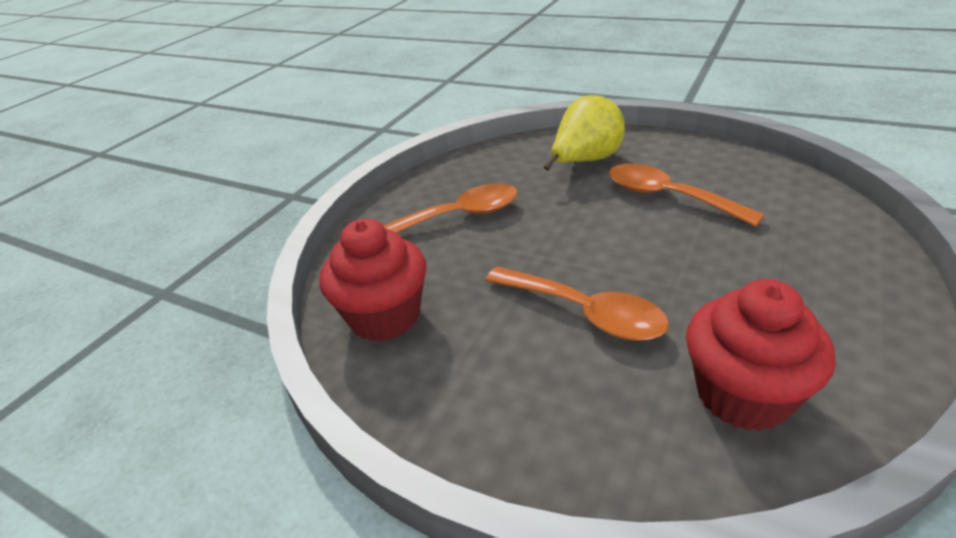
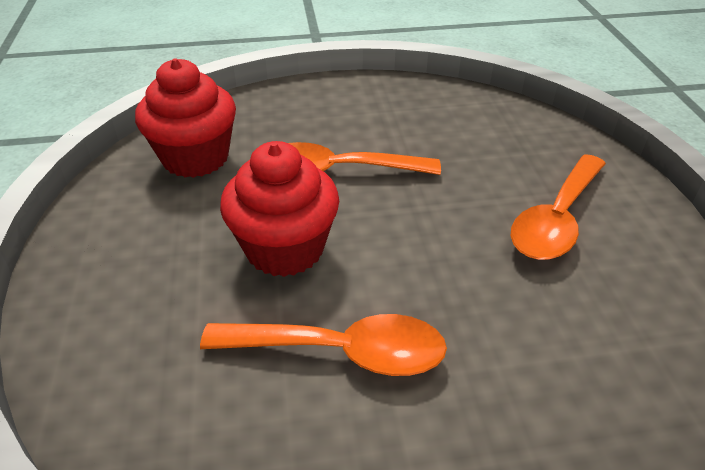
camera: 140 degrees right, 5 degrees up
(385, 316) = (481, 118): red cupcake -> red cupcake (285, 249)
(585, 161) = (518, 393): yellow pear -> none

